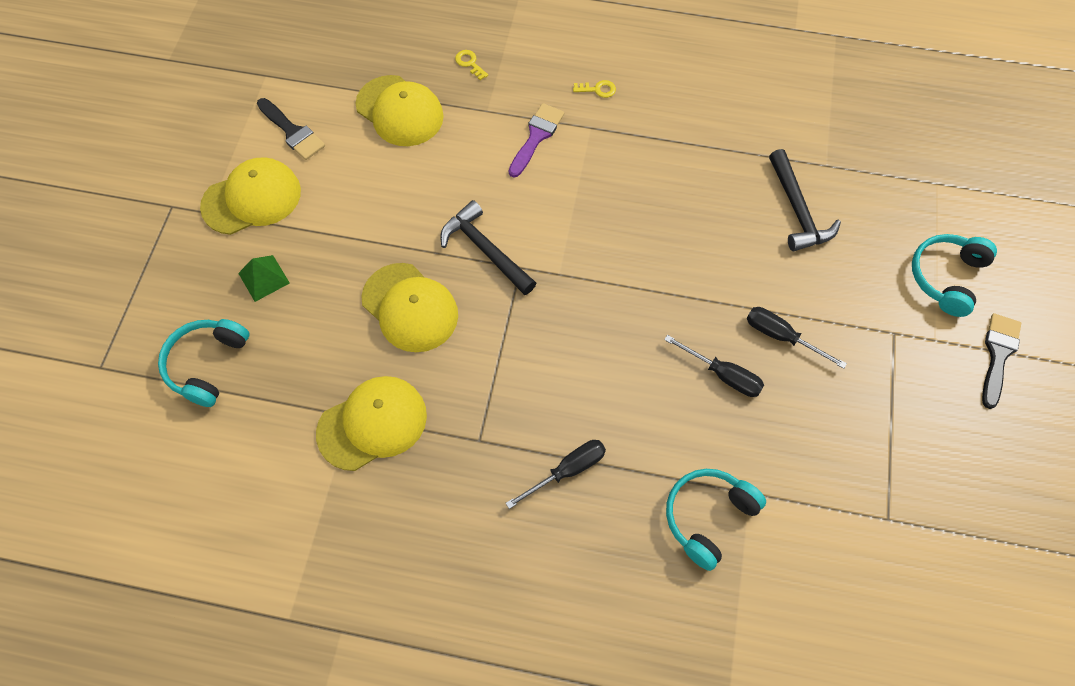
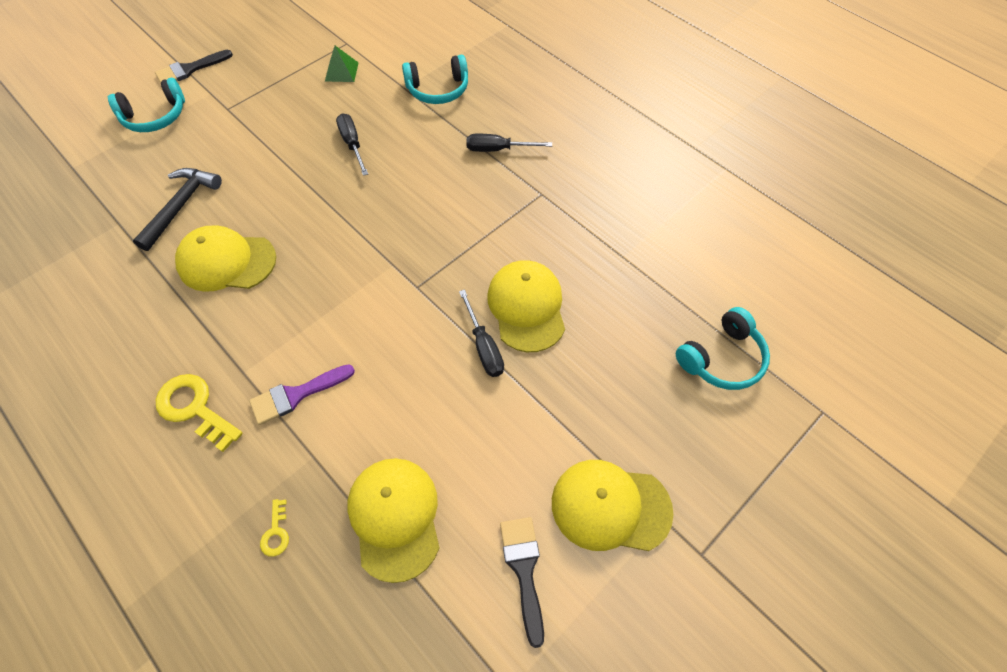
camera: 145 degrees left, 5 degrees down
(264, 278) = (638, 409): green pyramid -> green pyramid (341, 71)
(372, 424) = (609, 242): yellow cap -> yellow cap (227, 262)
(485, 249) = (432, 317): black hammer -> none
(598, 89) = (195, 408): yellow key -> yellow key, size x2.03
(781, 336) = (293, 143): black screwdriver -> black screwdriver (484, 346)

